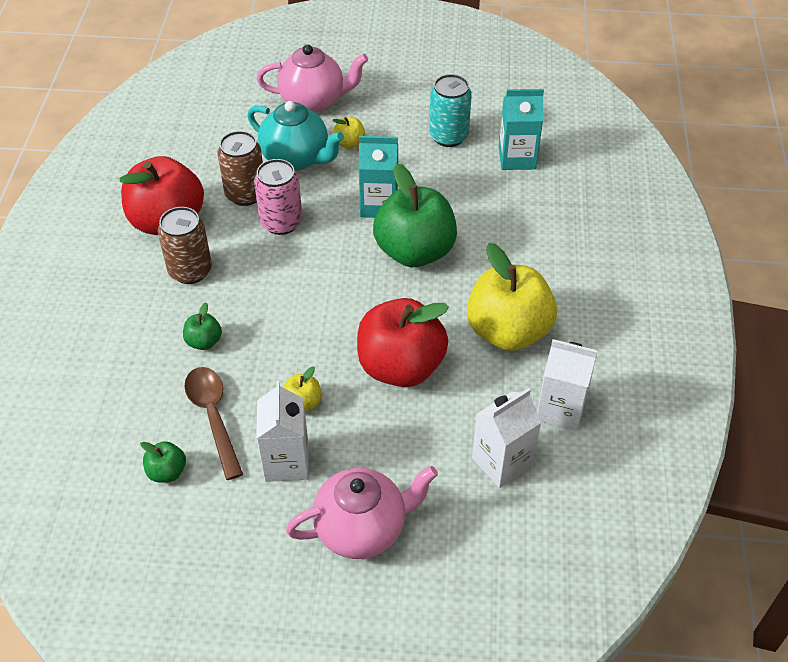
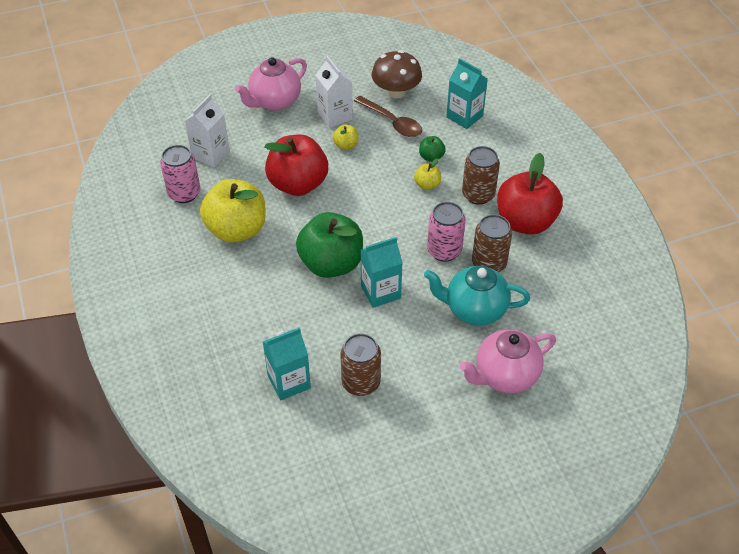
camera: 155 degrees right, 0 degrees up
(109, 387) = (464, 116): none -> turquoise carton
(167, 472) = (396, 91): green apple -> brown mushroom
(349, 143) = (442, 341): yellow apple -> yellow apple (427, 185)
(448, 136) = (361, 383): turquoise can -> brown can
(560, 409) = (184, 193): white carton -> pink can

